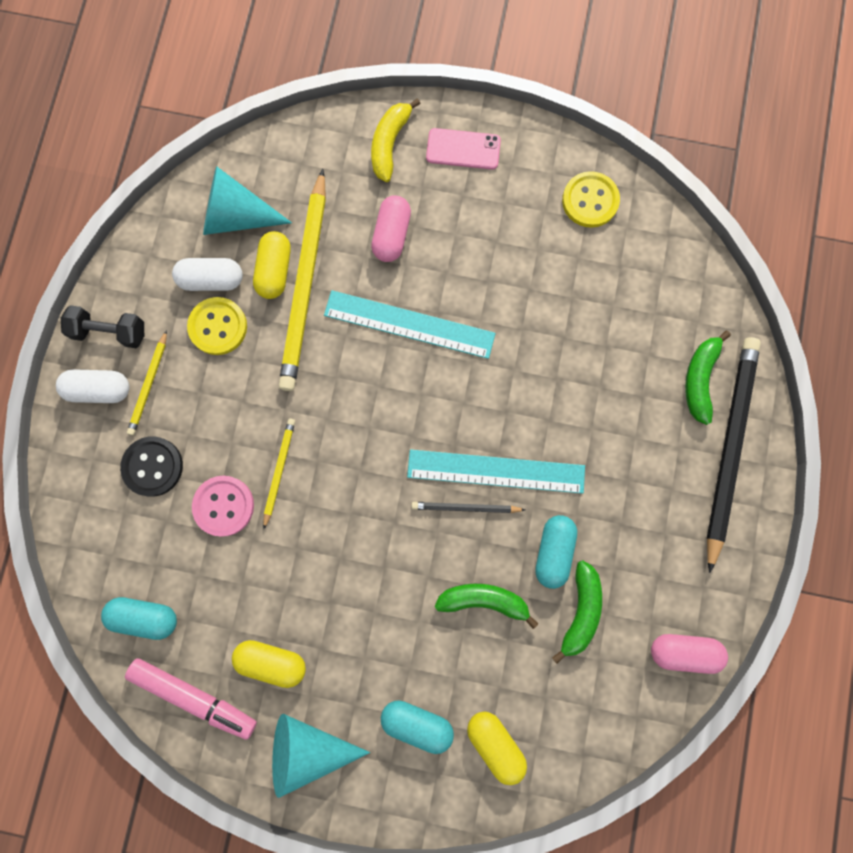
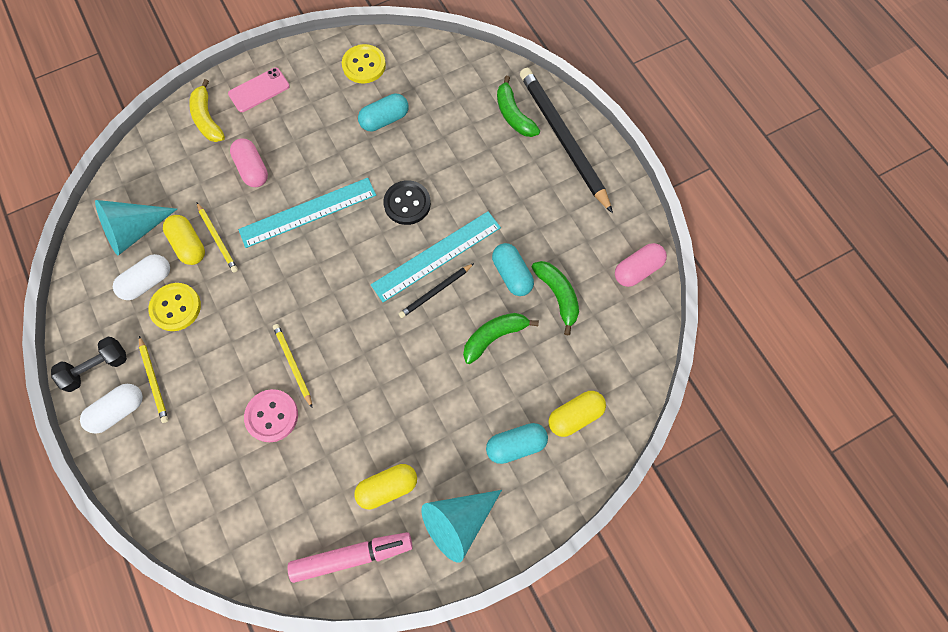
camera: 40 degrees left, 10 degrees down
(145, 616) = (273, 533): turquoise capsule -> turquoise capsule (384, 120)
(153, 466) = (199, 430): black button -> black button (407, 203)
(305, 285) = (218, 238): yellow pencil -> yellow pencil, size x0.47
(495, 743) = (575, 416): yellow capsule -> yellow capsule turned 45 degrees counterclockwise

